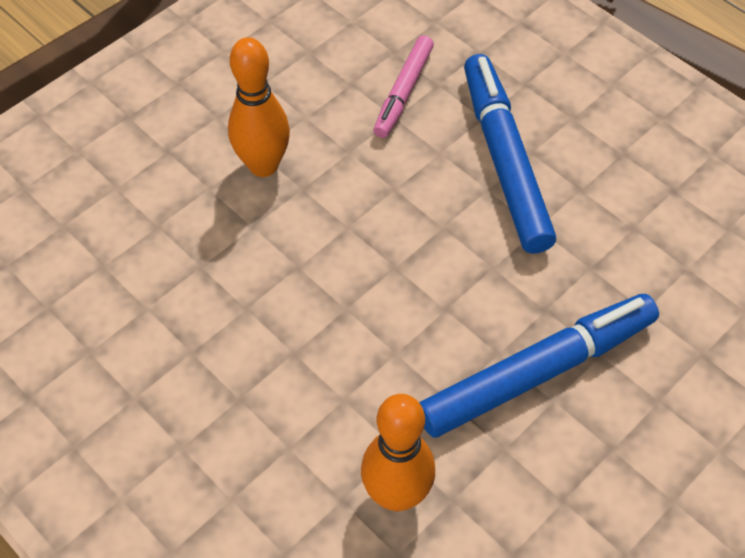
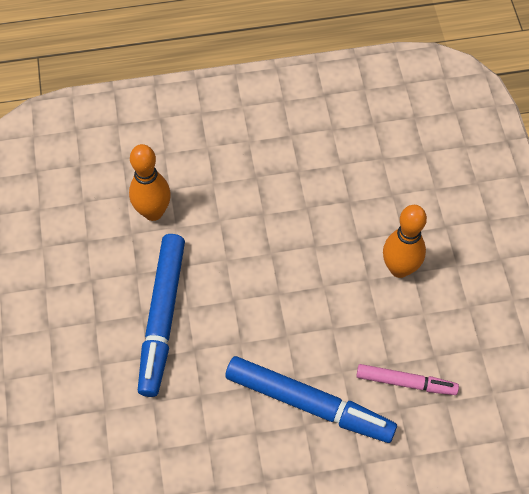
camera: 125 degrees right, 5 degrees up
(403, 92) = (406, 382): pink marker -> pink marker turned 135 degrees clockwise

